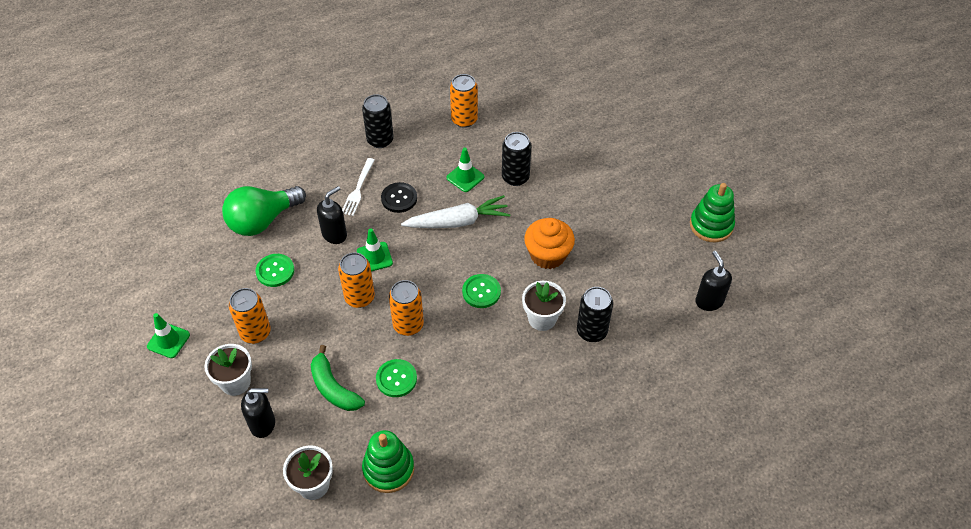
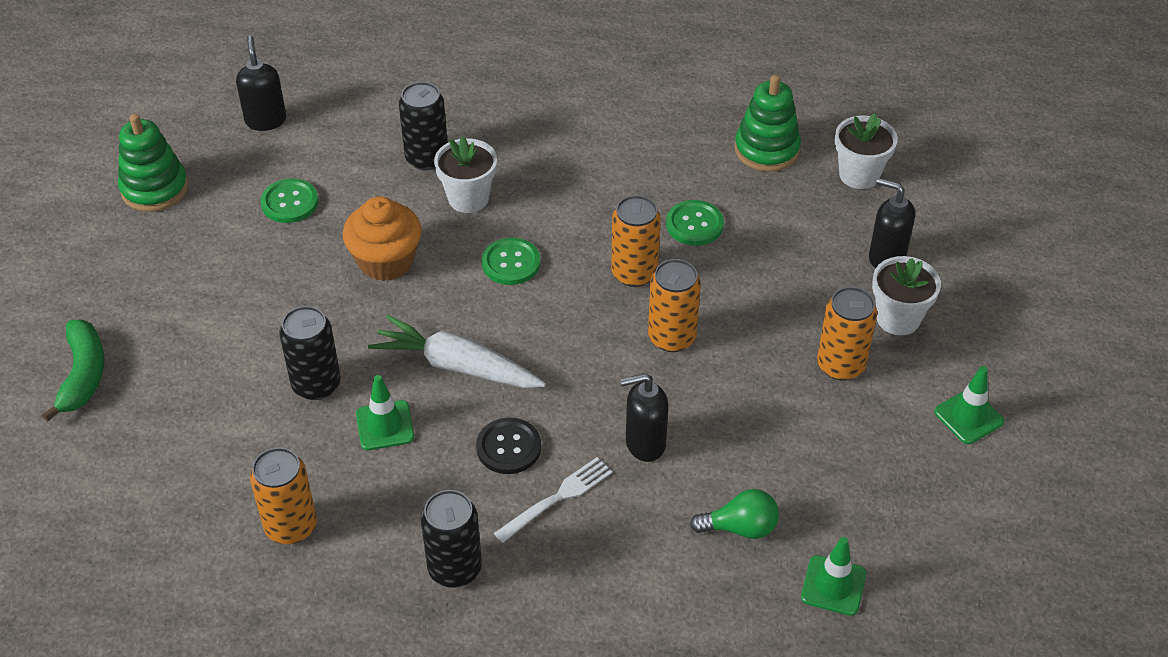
camera: 145 degrees left, 5 degrees down
(262, 220) = (740, 528): green light bulb -> green light bulb, size x0.55
(275, 271) = (766, 435): green button -> green button (289, 202)
(333, 388) = (777, 252): green banana -> green banana (83, 375)
(374, 257) = (612, 379): green traffic cone -> green traffic cone (833, 585)
(709, 301) = (265, 120): black soap dispenser -> black soap dispenser turned 150 degrees clockwise

